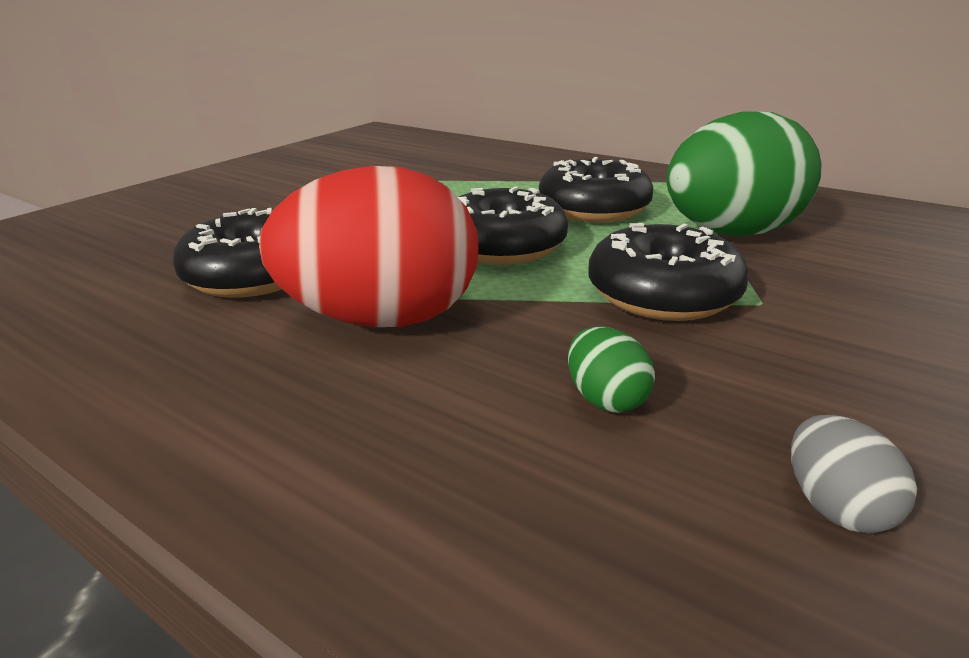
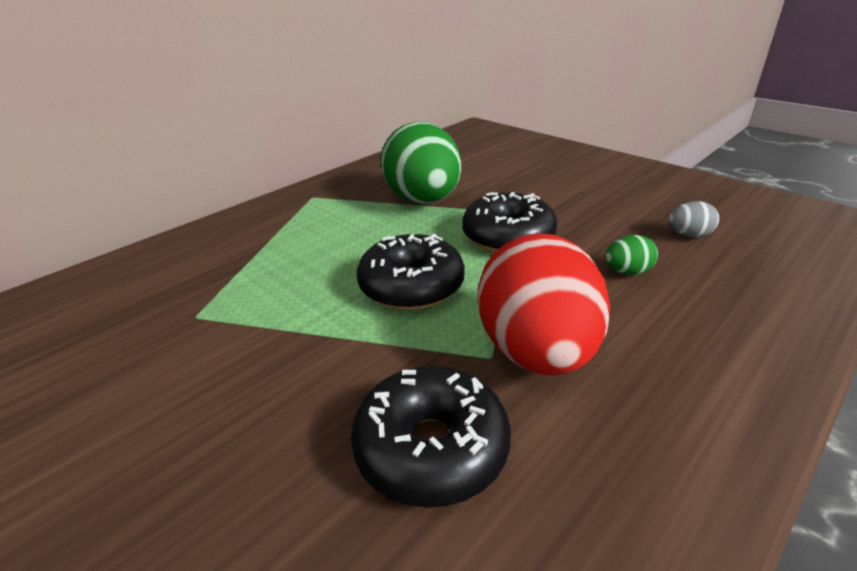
camera: 80 degrees left, 5 degrees up
(593, 209) = (350, 238): black donut -> none

